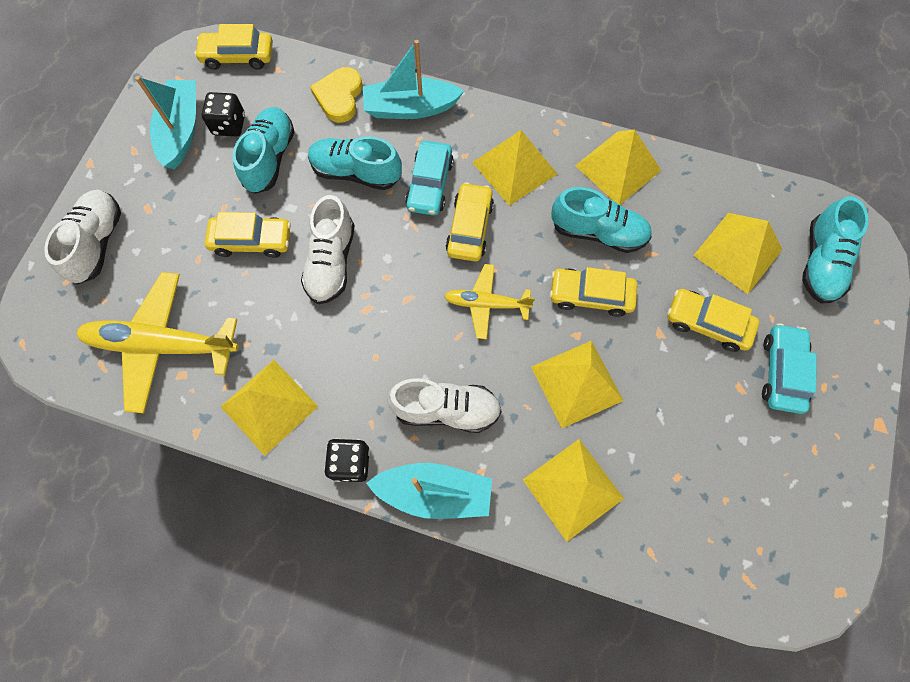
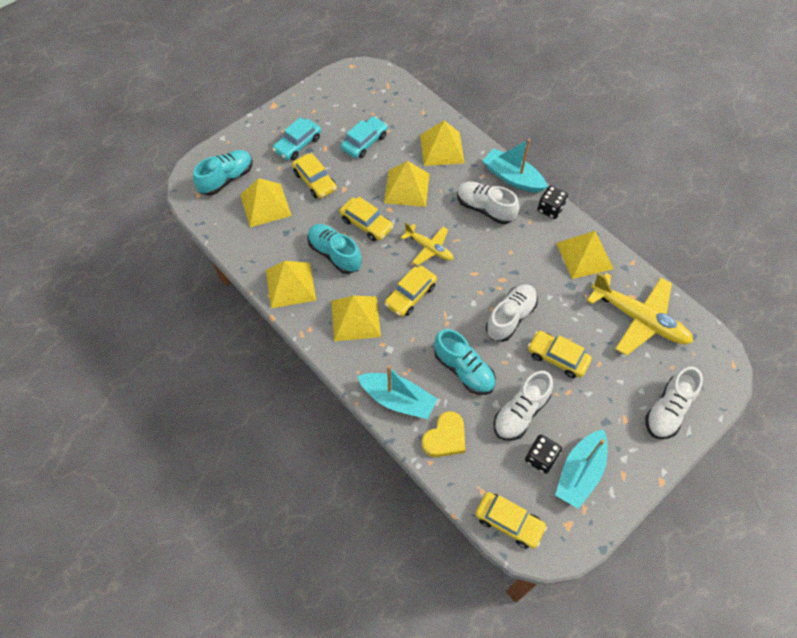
camera: 150 degrees left, 10 degrees down
(270, 158) = (520, 413): turquoise shoe -> white shoe
(430, 184) = (418, 336): turquoise car -> turquoise car (364, 142)

